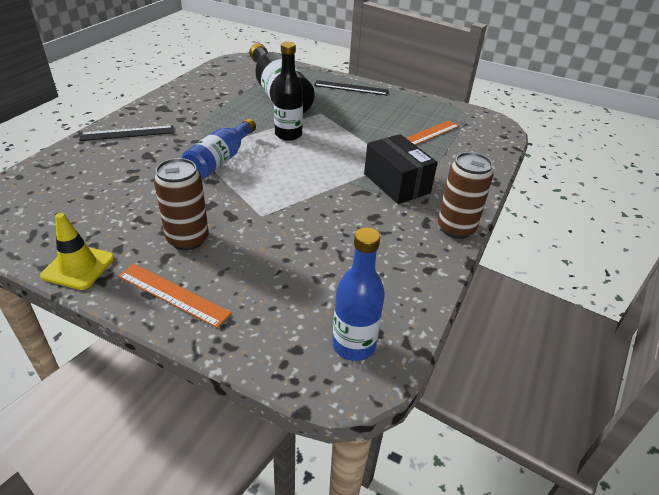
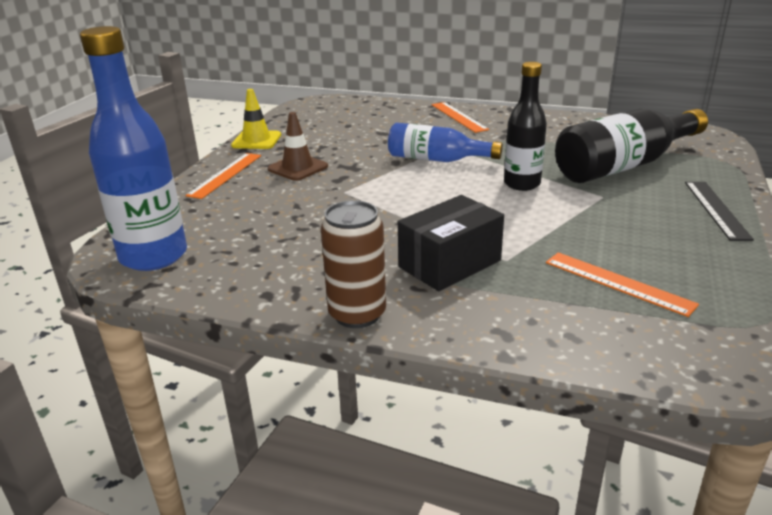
camera: 85 degrees right, 10 degrees down
(127, 133) = (458, 117): black ruler -> orange ruler
(188, 239) = (298, 168): brown can -> brown traffic cone
(353, 345) = (154, 256): blue bottle -> blue bottle, size x1.56

